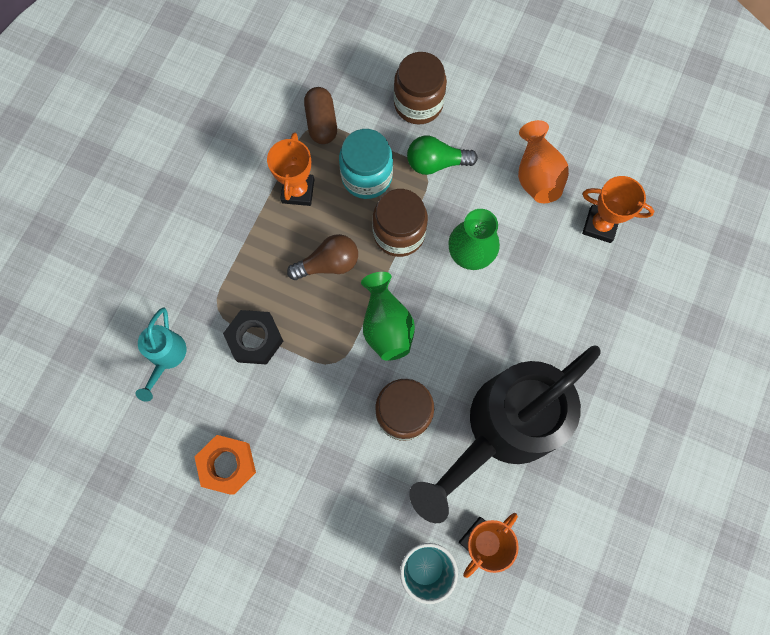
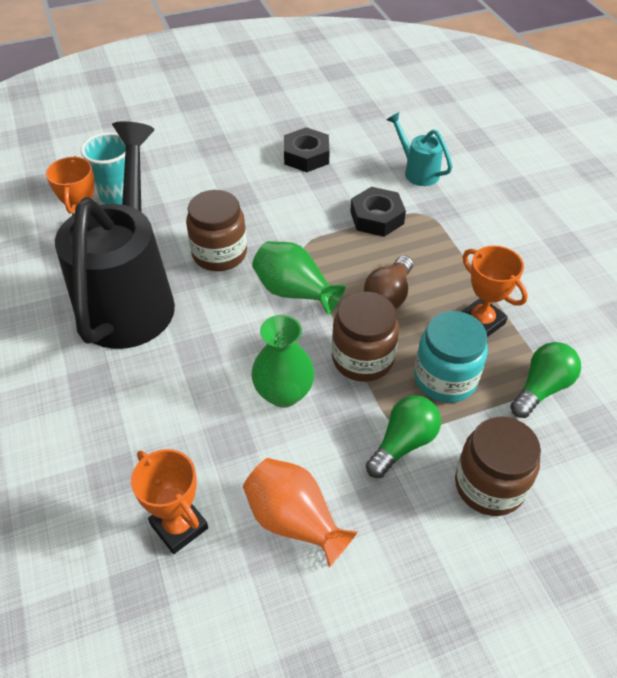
camera: 135 degrees right, 25 degrees down
(227, 465) = (306, 156): orange nut -> black nut
(321, 122) = (541, 388): brown capsule -> green light bulb
(600, 225) = (179, 526): orange trophy -> orange trophy turned 75 degrees clockwise

